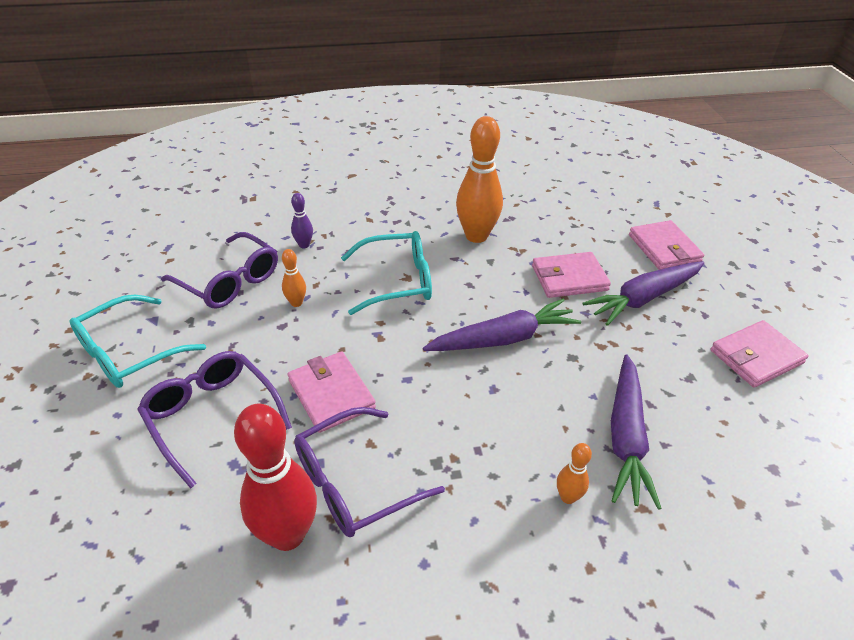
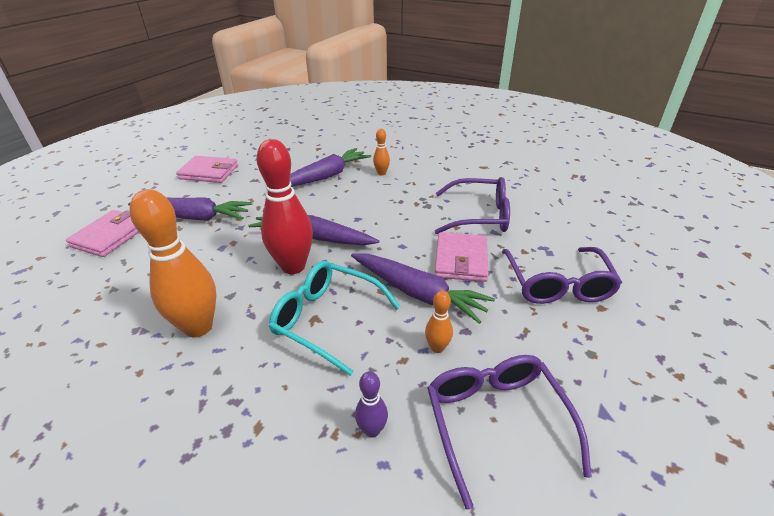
camera: 140 degrees left, 5 degrees down
(129, 353) = (634, 380): turquoise glasses -> none
(287, 534) = (529, 212): red bowling pin -> red bowling pin (293, 266)
(346, 336) = (418, 293): none -> purple carrot
(569, 278) = (206, 250): pink wallet -> none

